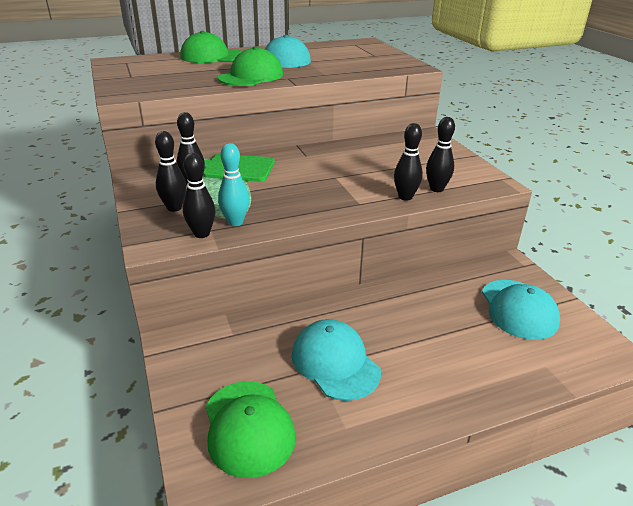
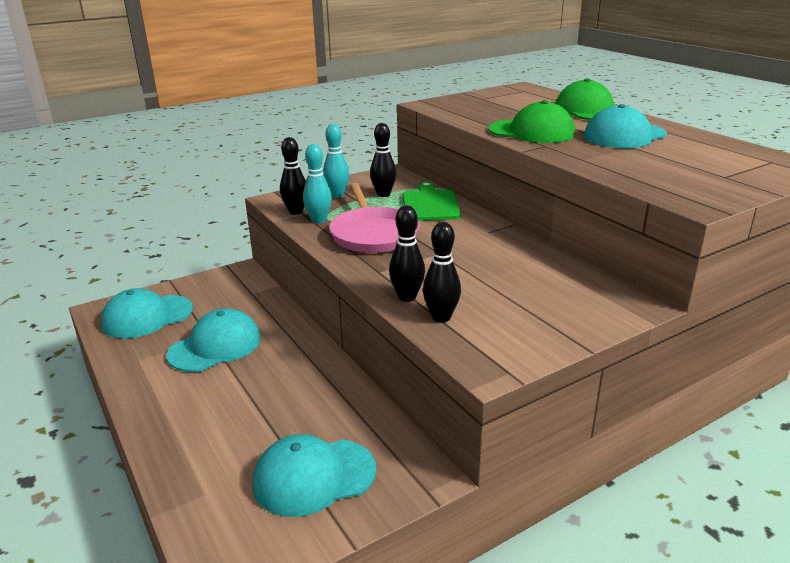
camera: 80 degrees right, 5 degrees down
(174, 208) = (337, 195): black bowling pin -> turquoise bowling pin
(248, 427) = (147, 317): green cap -> turquoise cap
(284, 198) = (373, 234): none -> pink pan

